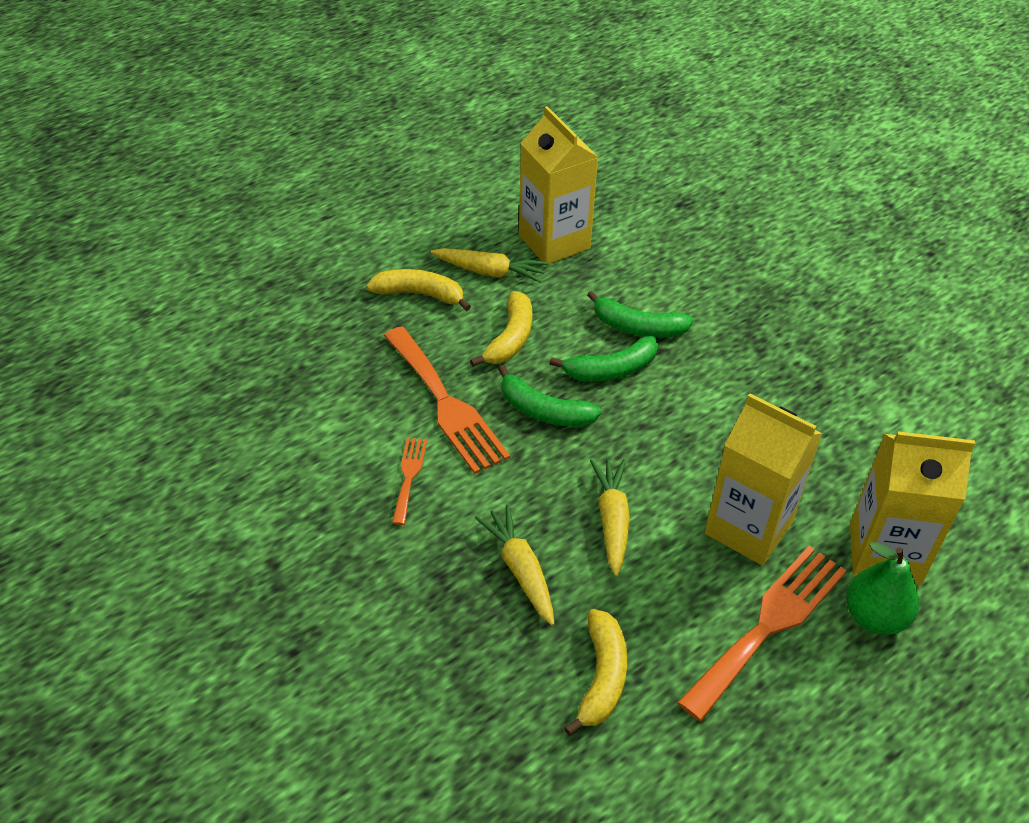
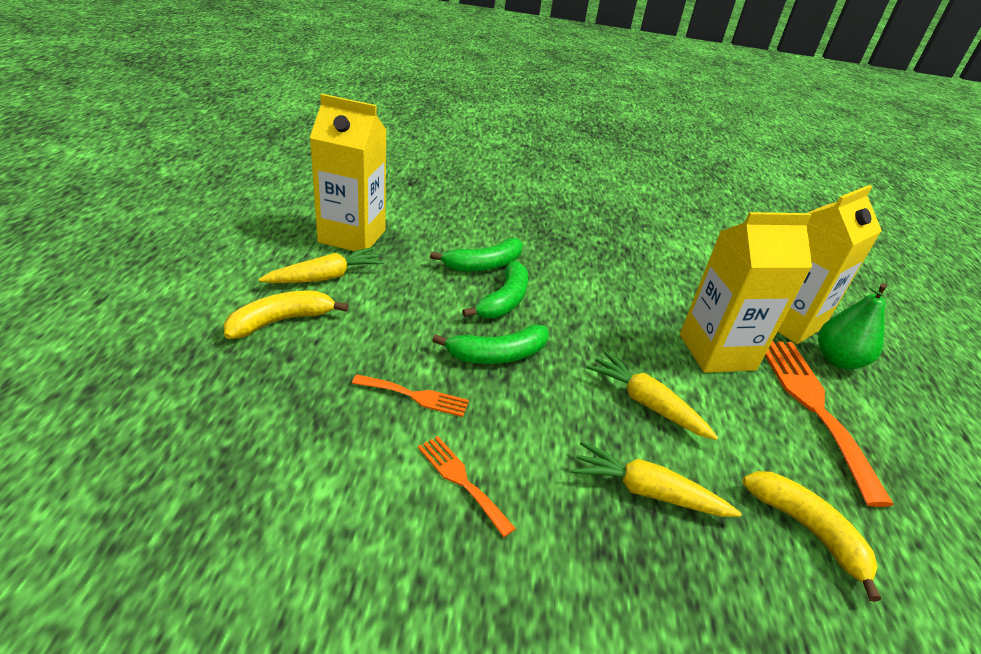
camera: 50 degrees left, 10 degrees down
(446, 404) = (415, 396): orange fork -> orange fork, size x0.50
(510, 338) = (403, 316): yellow banana -> none

